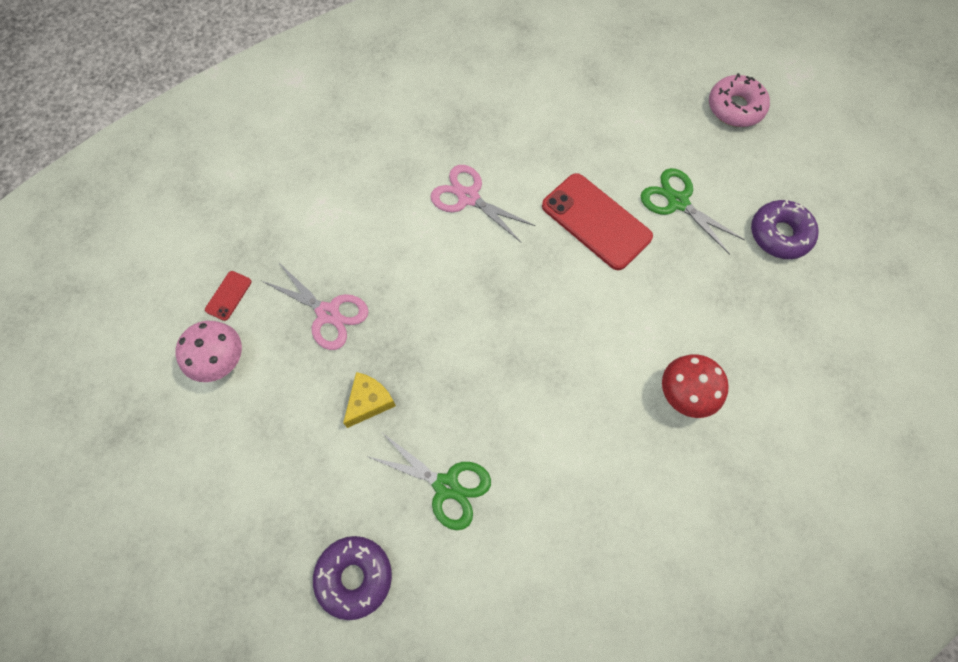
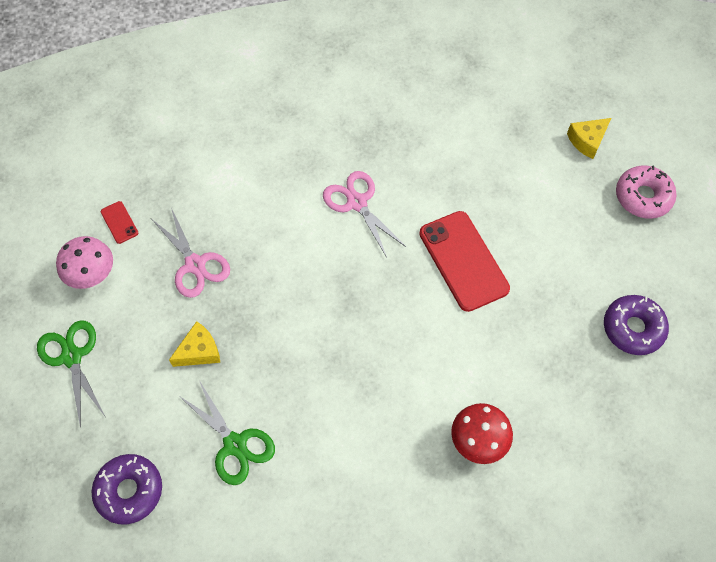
camera: 20 degrees right, 5 degrees down
(228, 296) = (119, 222): red phone -> red phone turned 75 degrees counterclockwise
(662, 70) = (587, 141): none -> yellow cheese
(677, 202) = (548, 267): green scissors -> green scissors (72, 357)

